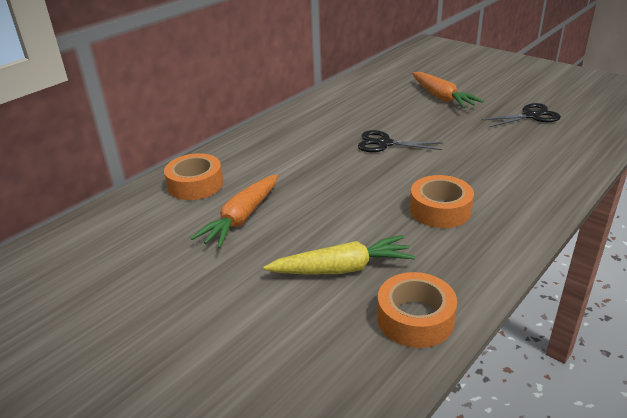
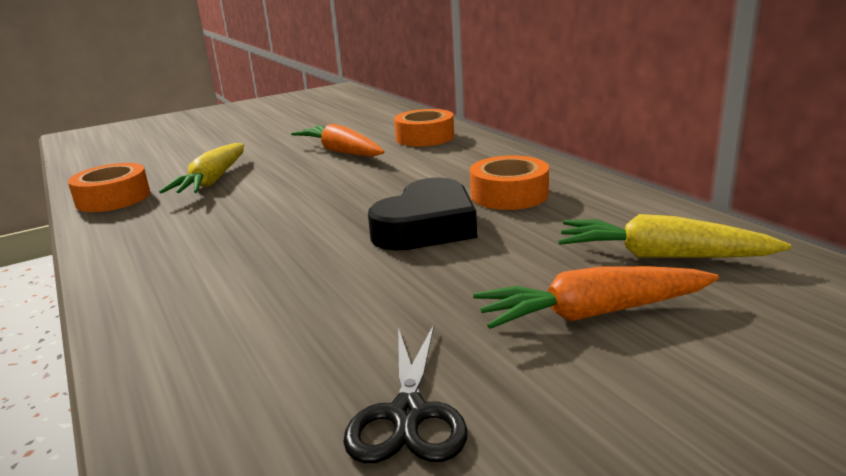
camera: 110 degrees right, 10 degrees down
(383, 90) = (663, 256): none -> yellow carrot
(384, 143) = (427, 227): black scissors -> black heart
(440, 210) = (226, 234): orange tape -> orange tape (509, 195)

